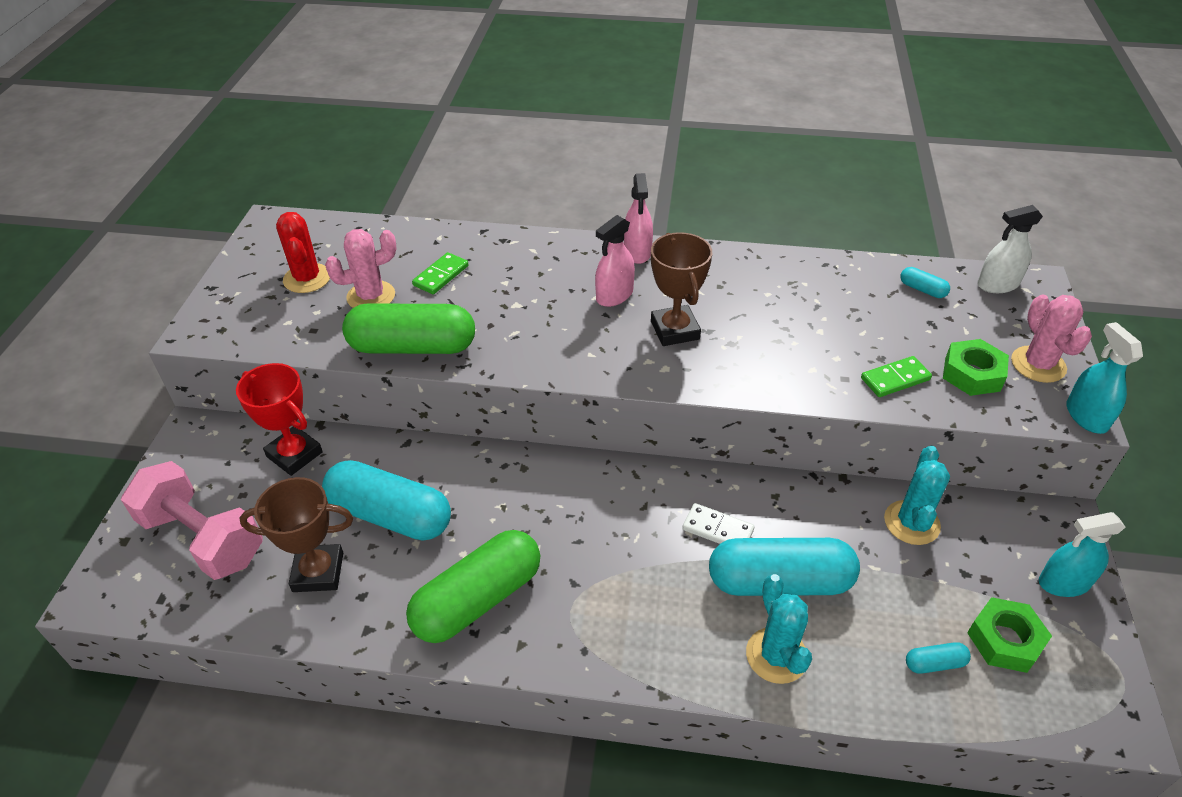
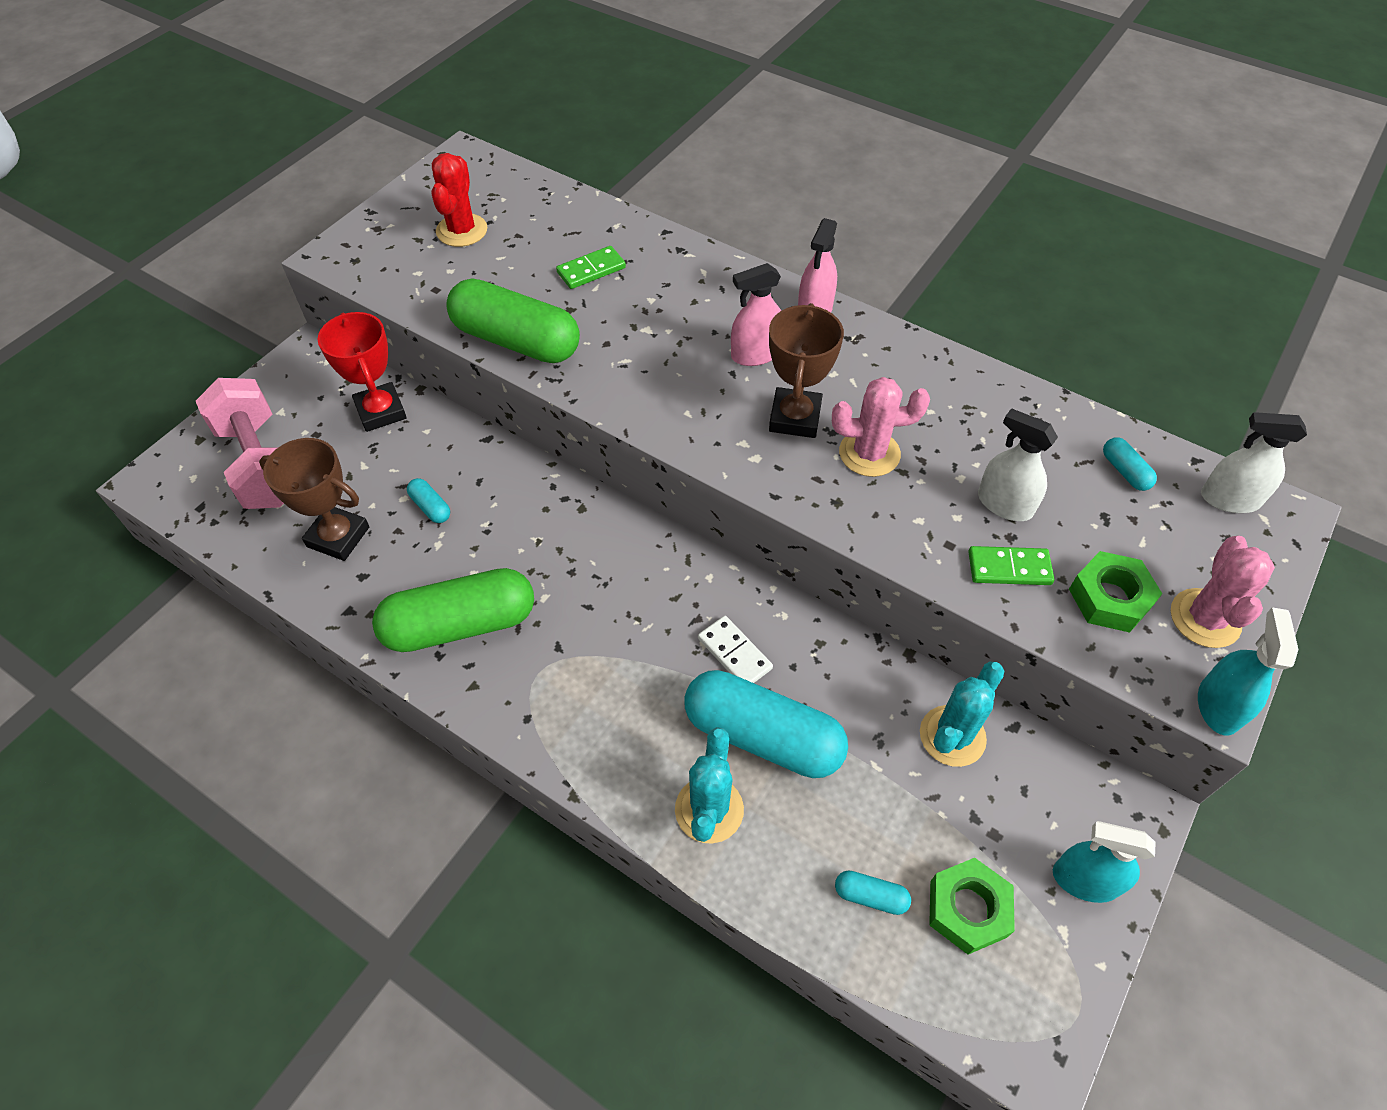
camera: 25 degrees right, 10 degrees up
(371, 296) = (510, 271): pink cactus -> pink cactus (869, 453)
(390, 515) = (430, 507): turquoise capsule -> turquoise capsule, size x0.41
(862, 338) = (1004, 504): none -> white spray bottle

